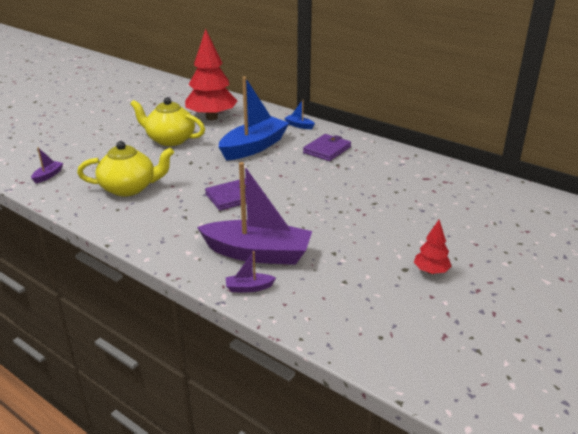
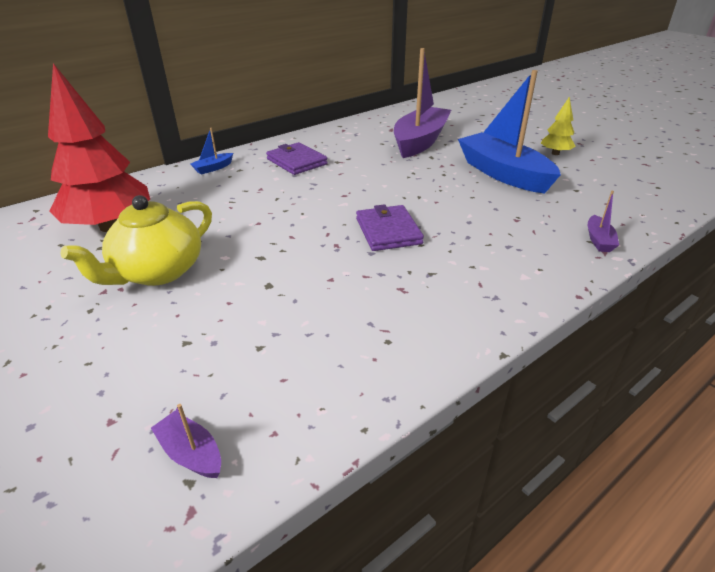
camera: 75 degrees left, 5 degrees up
(129, 188) = (317, 324): yellow teapot -> none
(254, 147) = (251, 203): blue boat -> blue boat (503, 174)
(258, 253) = (528, 228): purple boat -> purple boat (420, 141)
(431, 271) = (555, 153): red tree -> yellow tree

